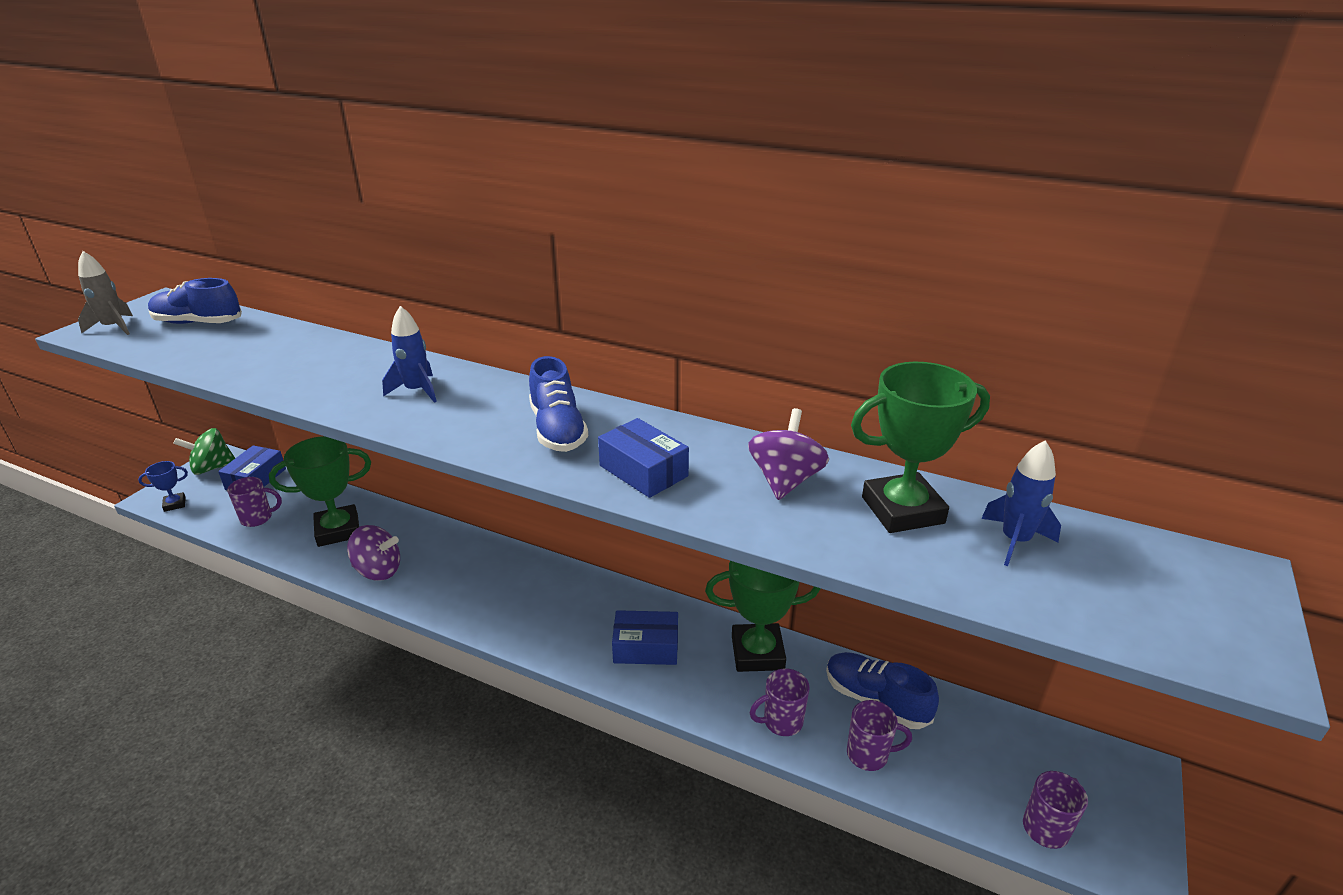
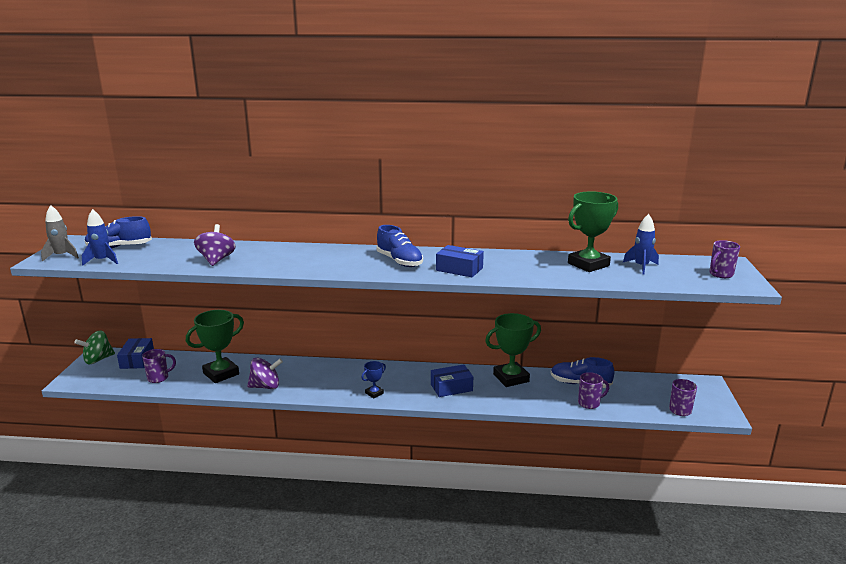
camera: 20 degrees left, 10 degrees down
(175, 504) = (89, 382): blue trophy -> blue trophy (374, 393)
(417, 391) = (303, 257): blue rocket -> blue rocket (102, 261)
(781, 722) = (541, 401): purple mug -> purple mug (720, 274)
(785, 480) = (529, 263): purple spinning top -> purple spinning top (216, 260)

